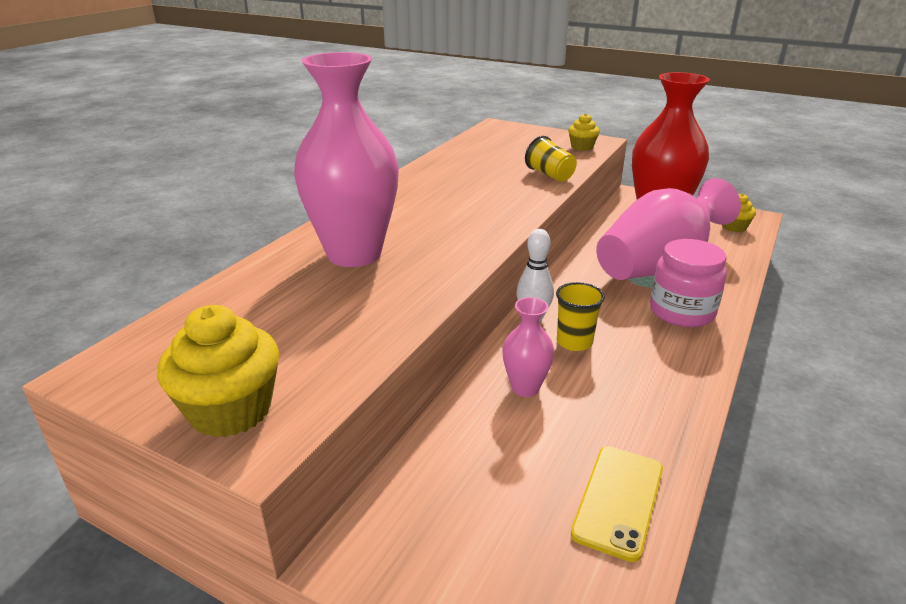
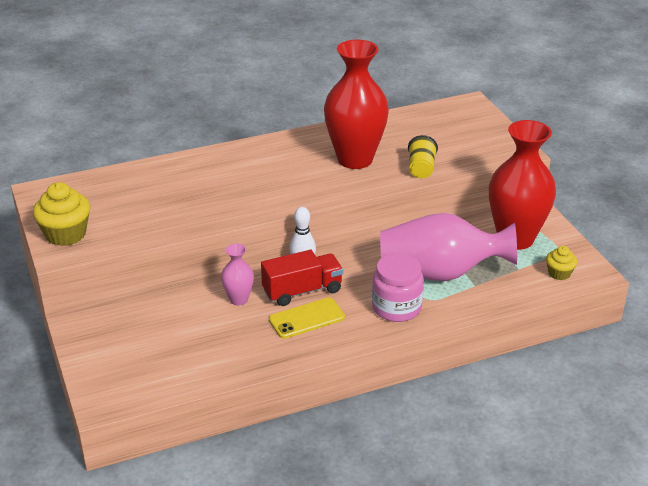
camera: 40 degrees right, 5 degrees up
(354, 254) = (213, 177): pink vase -> none
(479, 188) = (355, 159): none -> red vase
(574, 342) = (302, 291): yellow cup -> red truck
(582, 147) = (495, 152): yellow cupcake -> none
(618, 500) = (201, 366): yellow phone -> yellow phone (306, 318)

